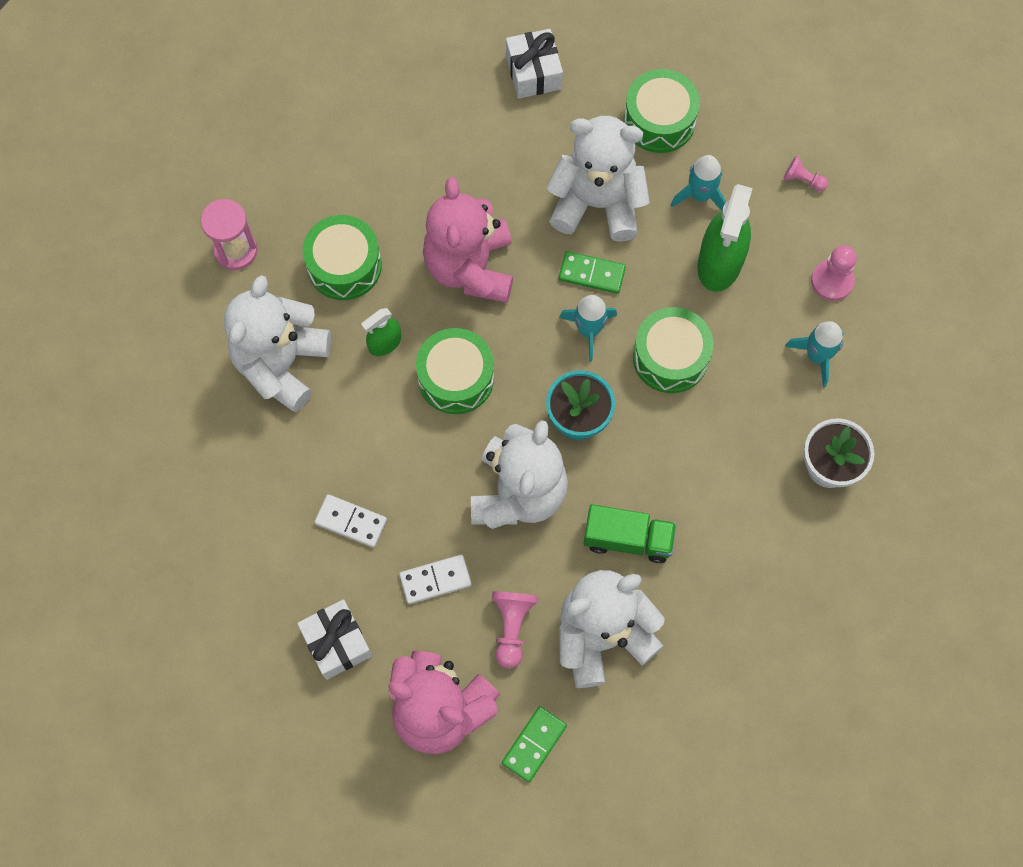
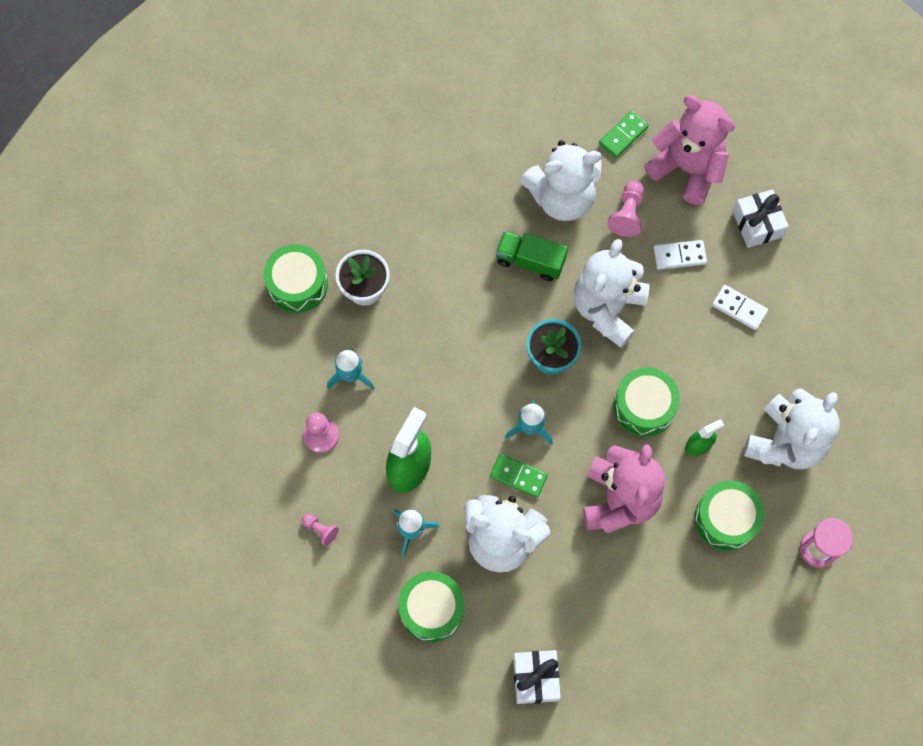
camera: 170 degrees left, 0 degrees up
(670, 357) = (468, 394): green drum -> green drum (297, 284)

